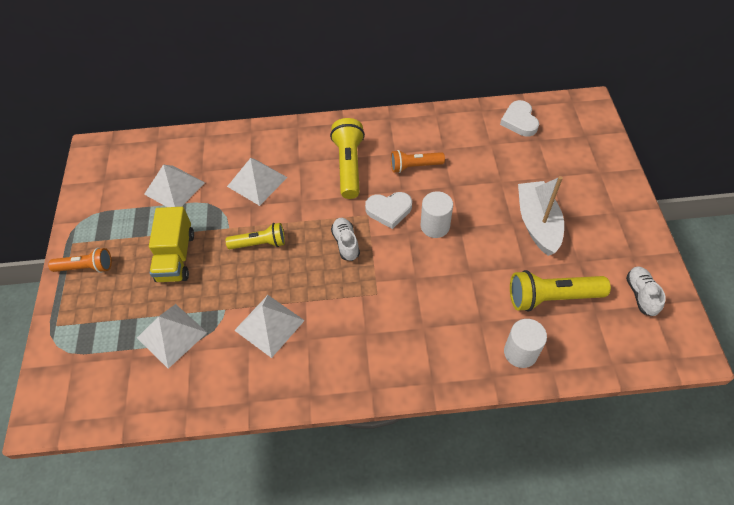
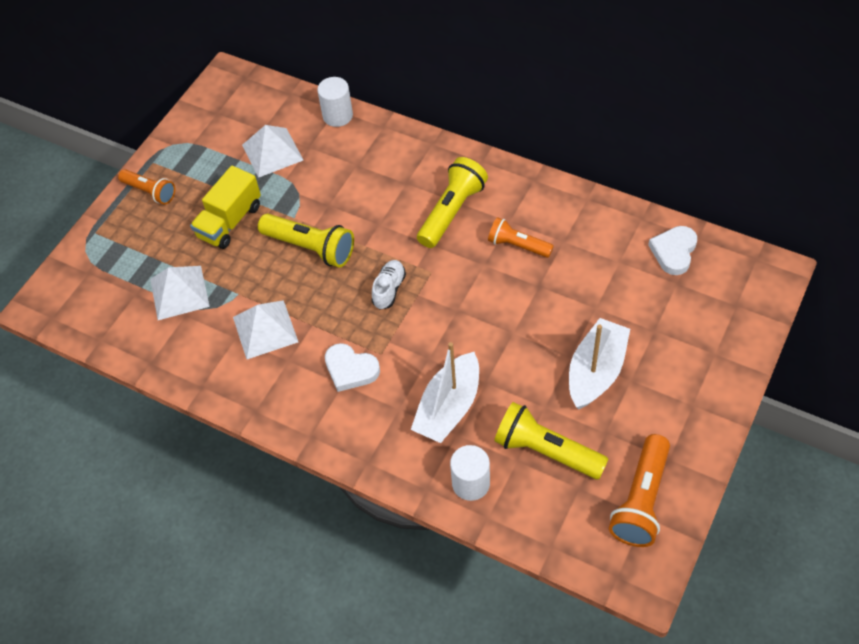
camera: 35 degrees right, 0 degrees up
(257, 182) = (351, 184): white pyramid -> none
(260, 243) = (311, 247): yellow flashlight -> yellow flashlight, size x1.54
(389, 210) = (455, 278): white heart -> white heart (350, 369)
(435, 226) = (488, 318): white cylinder -> white cylinder (337, 116)
(459, 305) = (449, 407): none -> white boat
(641, 295) = (641, 500): white shoe -> orange flashlight

